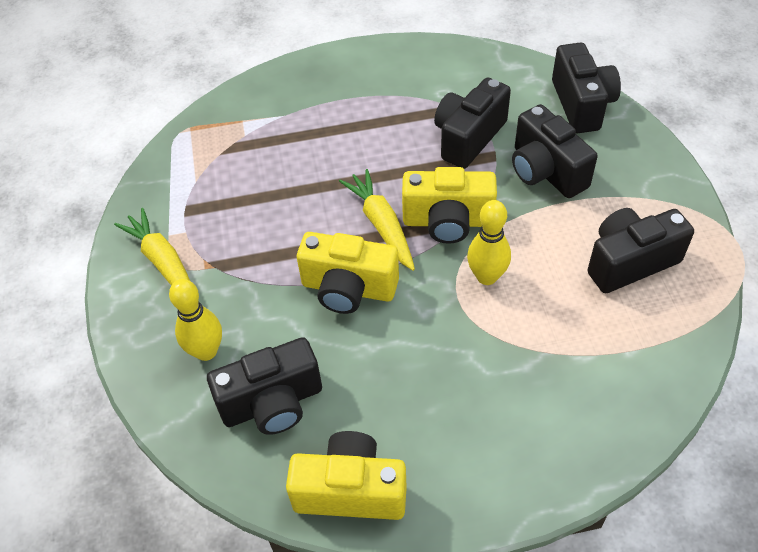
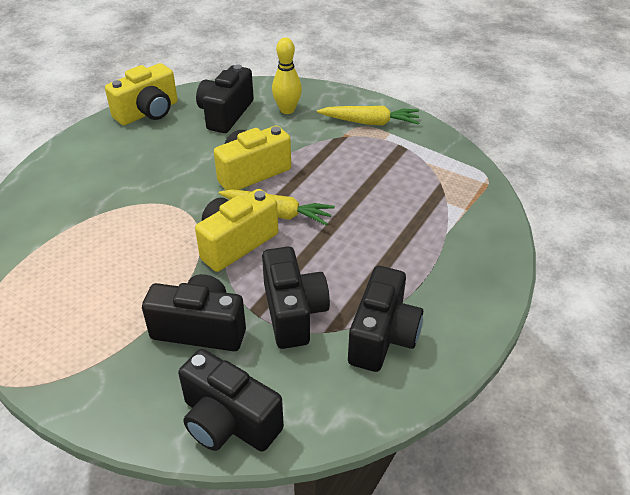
camera: 130 degrees right, 10 degrees down
(486, 276) = (172, 229): yellow bowling pin -> none
(630, 262) = (73, 303): black camera -> black camera (382, 336)

